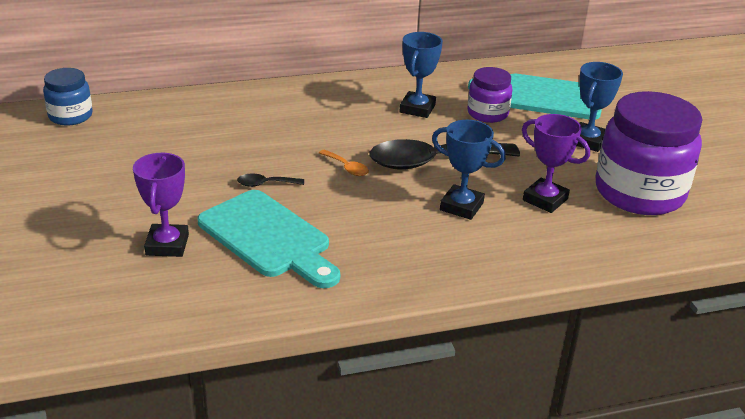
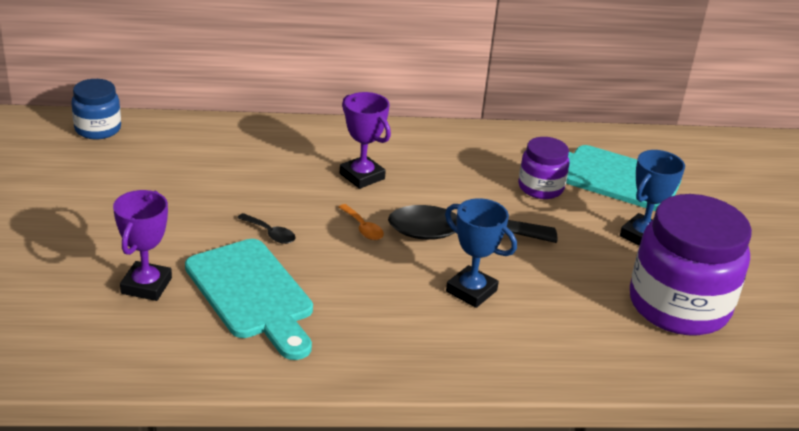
camera: 10 degrees right, 0 degrees up
(265, 184) = (270, 234): black spoon -> black spoon turned 150 degrees counterclockwise
(417, 108) = (464, 171): blue trophy -> none
(545, 199) = (567, 297): purple trophy -> purple trophy (362, 176)

